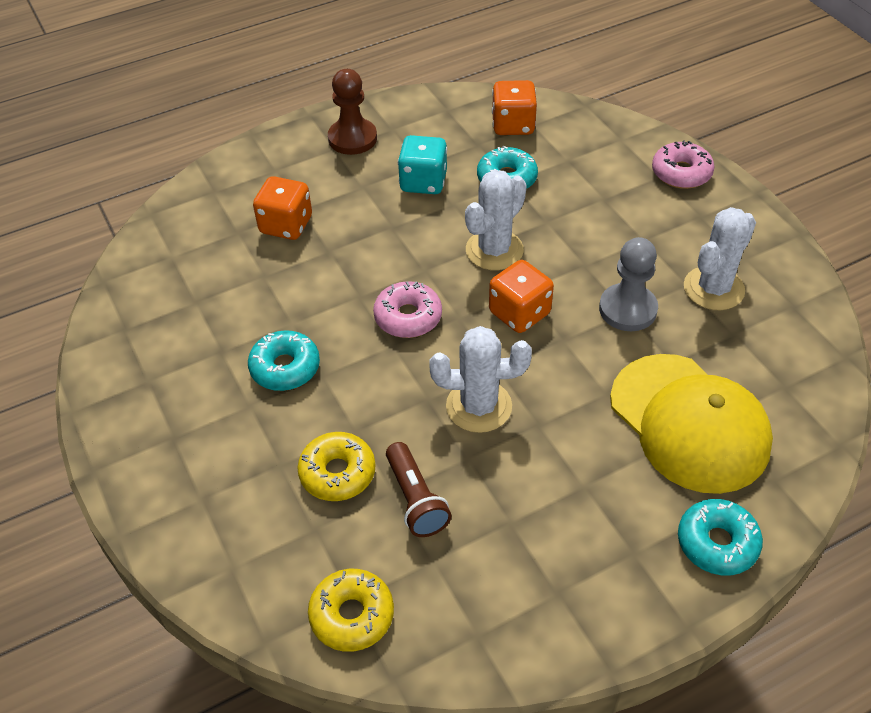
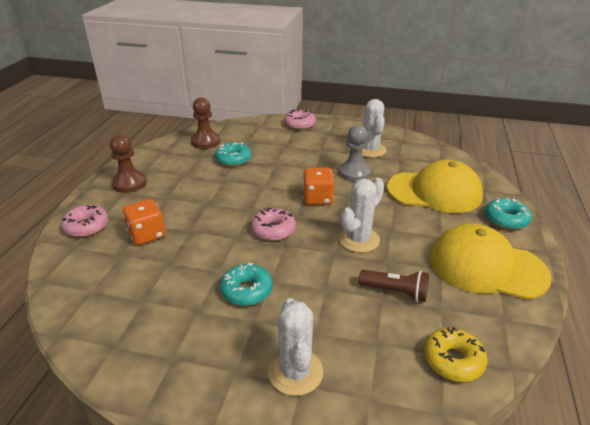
camera: 50 degrees left, 15 degrees down
(250, 173) = (86, 226): none -> pink donut
(337, 473) = (346, 311): yellow donut -> none
(423, 182) = (196, 180): turquoise dice -> none
(494, 250) = (270, 185): white cactus -> white cactus (295, 372)
(513, 125) = (205, 142): orange dice -> brown pawn
(568, 570) = (486, 266): none -> yellow cap

